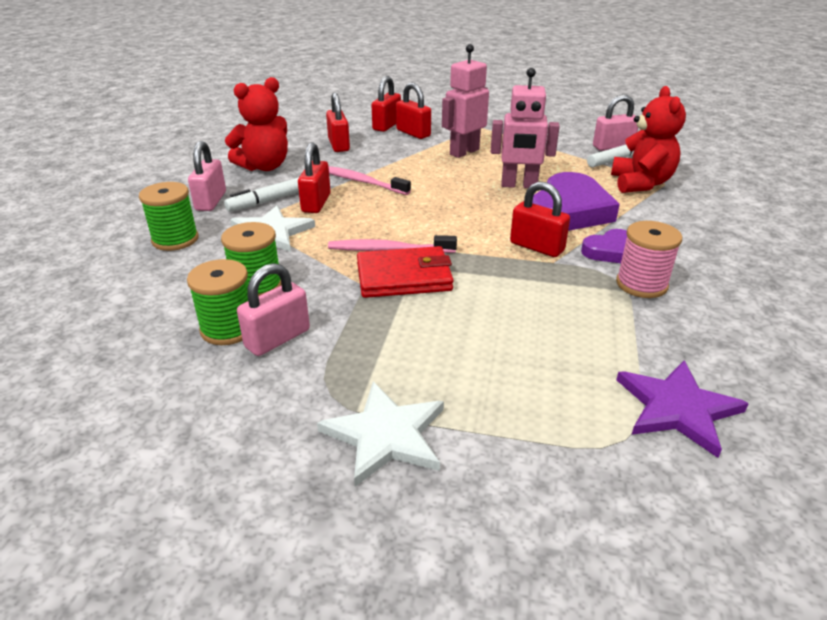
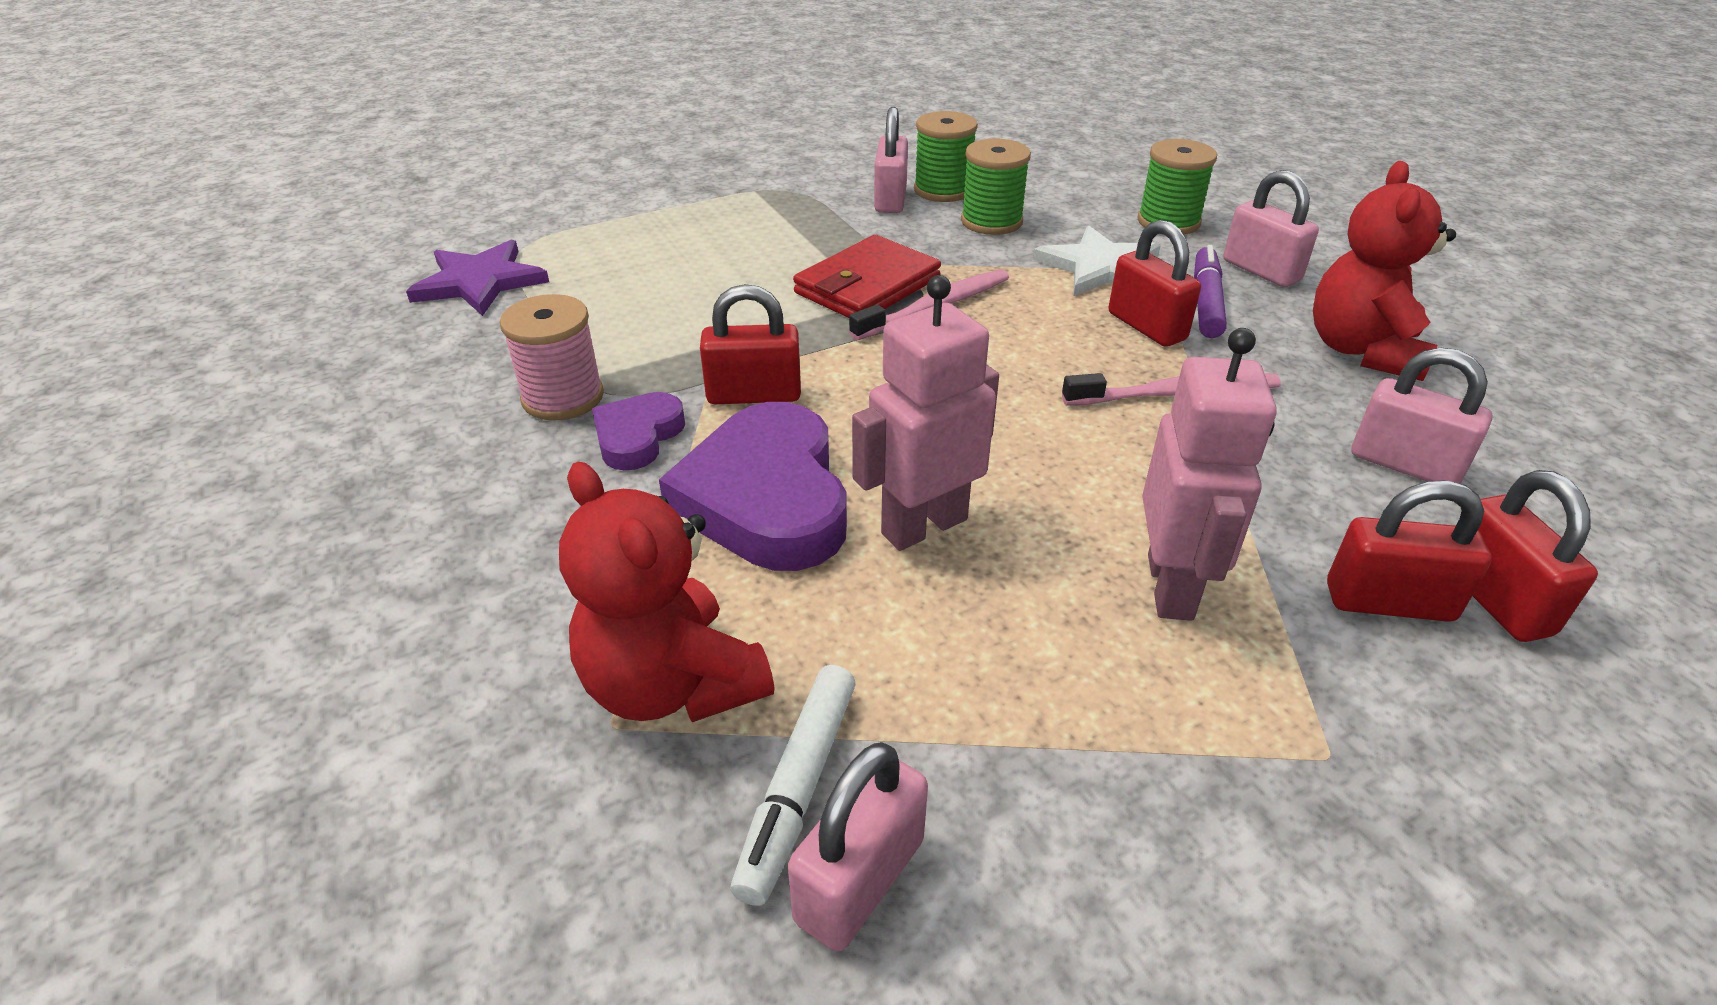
camera: 140 degrees right, 5 degrees up
(268, 201) = (1206, 302): white marker -> purple marker
(339, 145) = (1404, 464): red padlock -> pink padlock
(386, 435) = (714, 188): white star -> none

